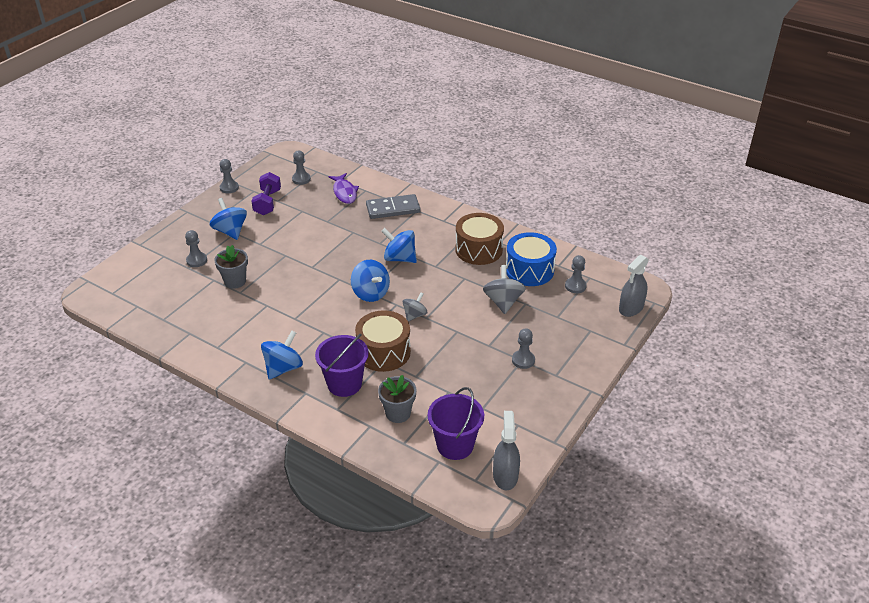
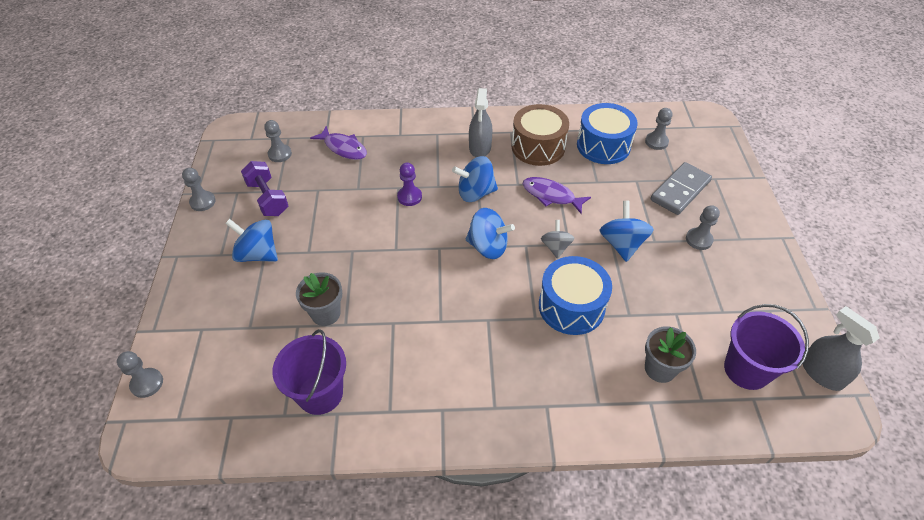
camera: 35 degrees left, 10 degrees up
(196, 260) = (251, 312): grey pawn -> grey pawn (147, 383)
(283, 368) = (491, 390): blue spinning top -> blue spinning top (622, 244)
(344, 384) = (574, 368): purple bucket -> purple bucket (320, 393)
(354, 241) = (409, 197): none -> purple pawn
(383, 352) = (571, 306): brown drum -> blue drum
(393, 209) = (412, 143): grey domino -> grey domino (680, 190)
(450, 284) = (551, 196): none -> purple fish
(503, 302) = (617, 189): grey spinning top -> none
(631, 308) = (720, 140): grey spray bottle -> grey spray bottle (480, 148)

